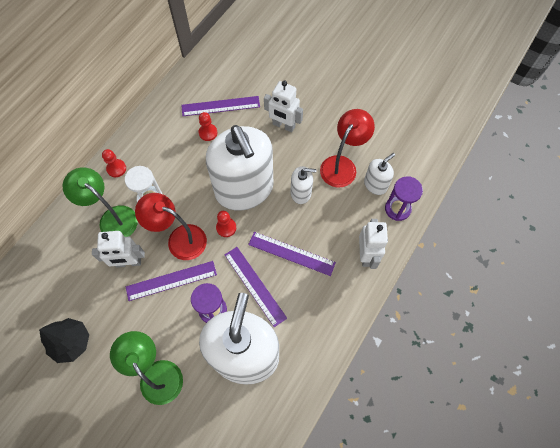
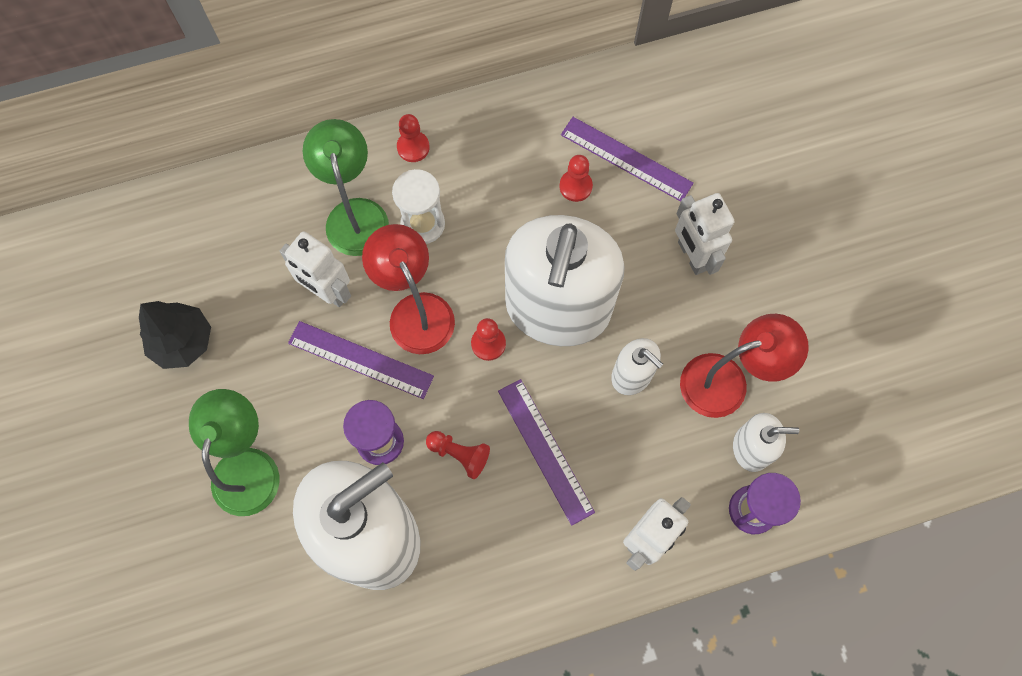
camera: 40 degrees right, 5 degrees up
(254, 286) = (459, 454): purple ruler -> red pawn

